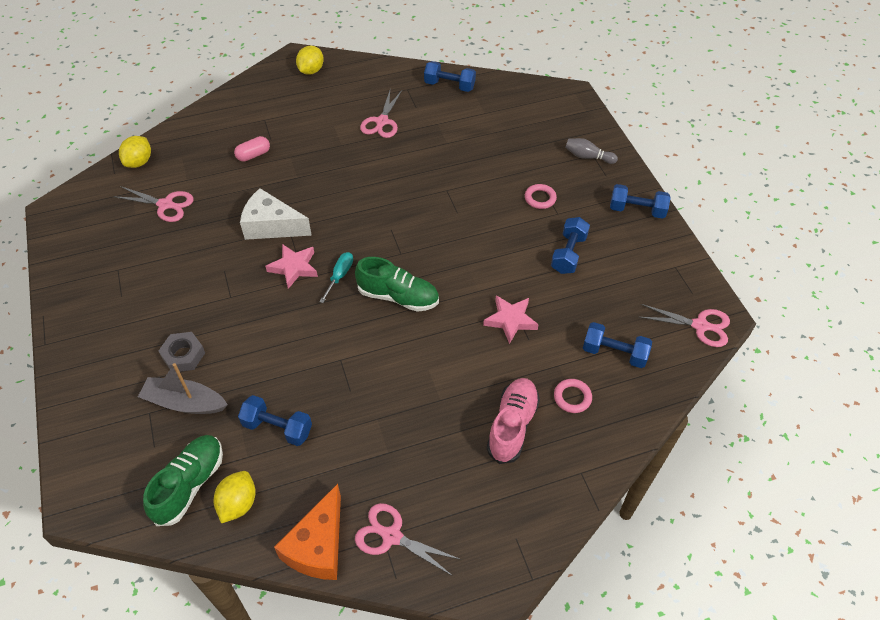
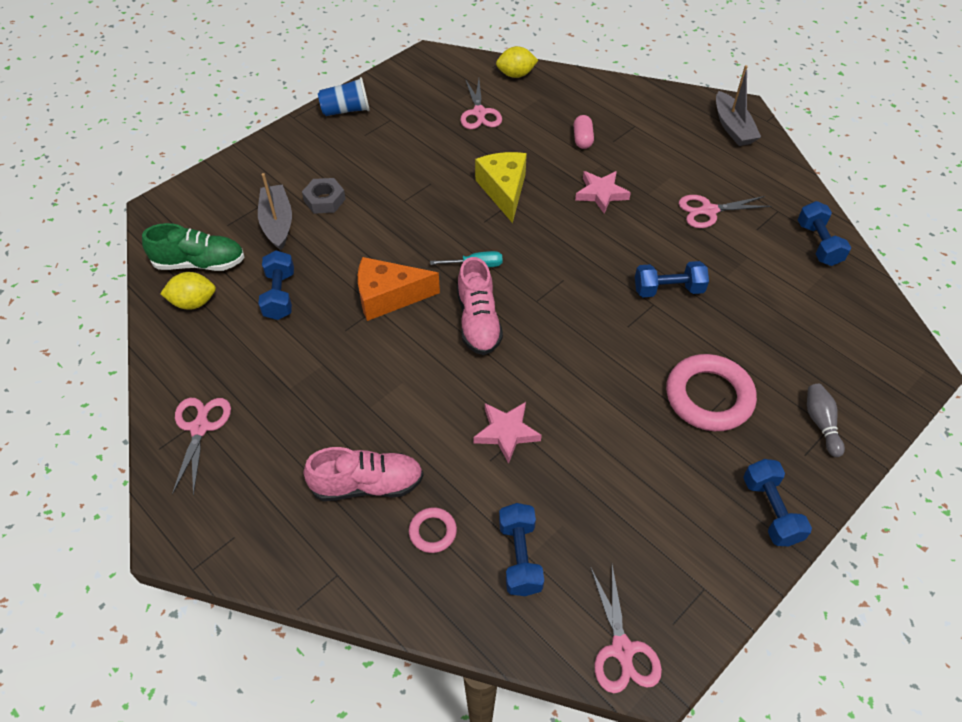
camera: 65 degrees right, 0 degrees up
(74, 298) = (346, 110): none -> blue cup
(253, 155) = (582, 139): pink capsule -> pink capsule turned 60 degrees clockwise
(271, 226) = (503, 190): white cheese -> yellow cheese
(294, 267) = (464, 228): pink star -> pink star (601, 194)
(311, 71) = (732, 127): yellow lemon -> grey boat
(318, 546) = (172, 376): orange cheese -> orange cheese (388, 297)
(398, 297) = (478, 321): green shoe -> pink shoe
(540, 198) = (709, 397): pink ring -> pink ring, size x2.05
(568, 254) = (641, 457): blue dumbbell -> blue dumbbell (668, 289)

